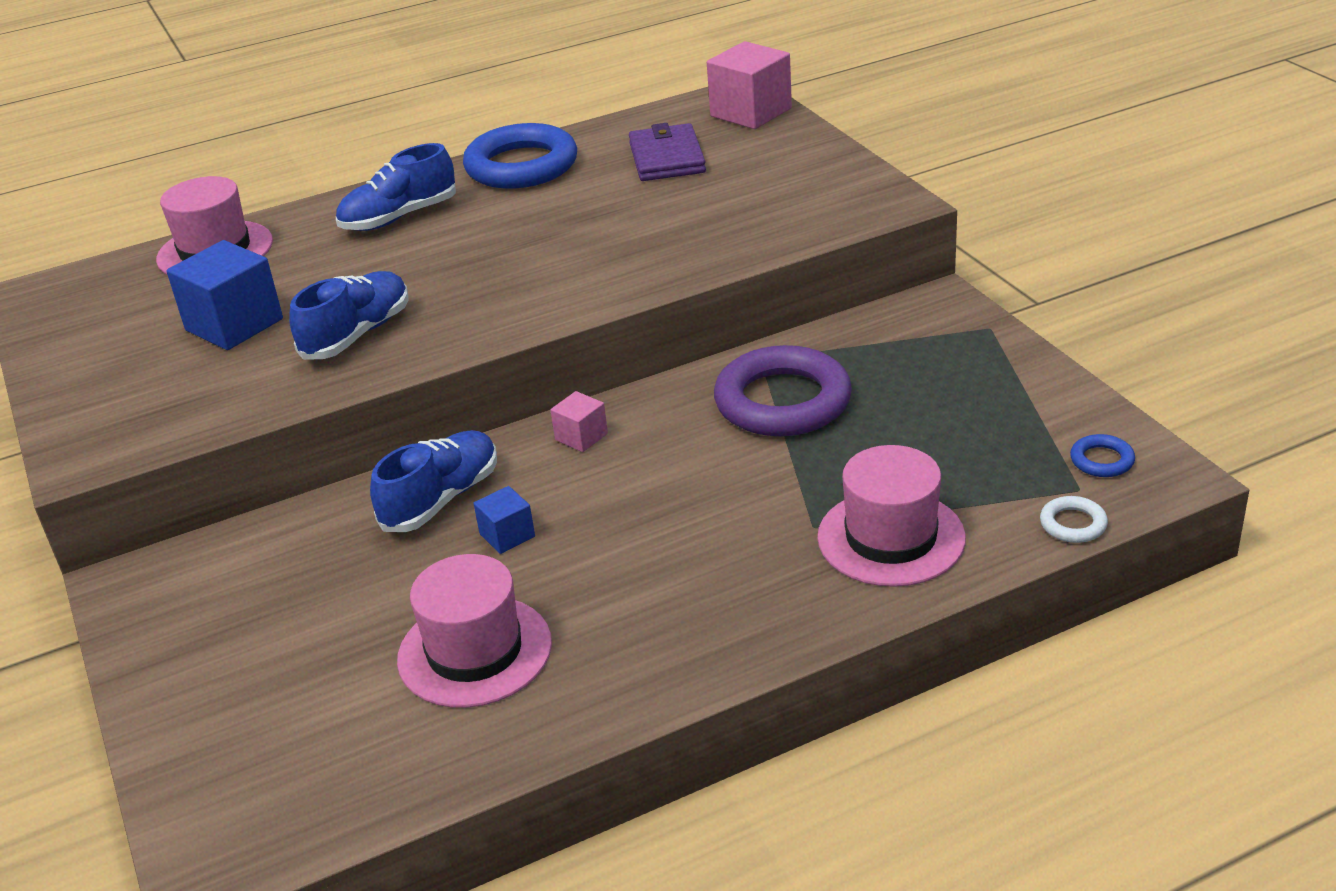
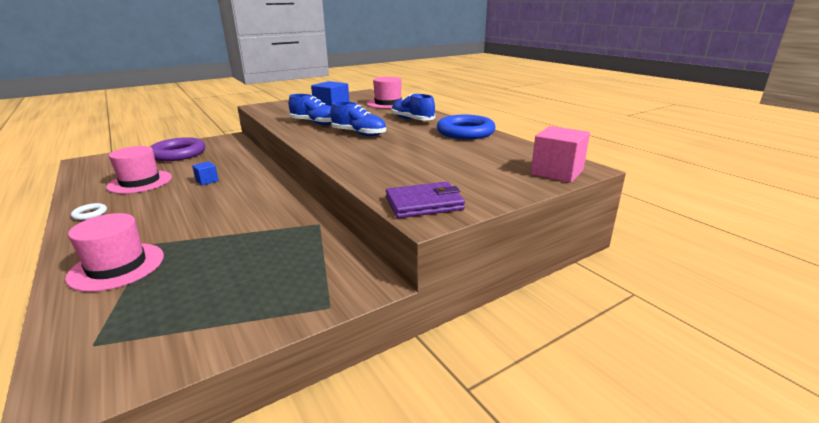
camera: 80 degrees right, 10 degrees down
(441, 499) = (241, 169): blue shoe -> blue shoe (359, 134)
(581, 437) = (269, 188): pink cube -> none
(667, 158) = (482, 156): purple wallet -> purple wallet (424, 204)
(783, 401) = (272, 231): purple ring -> purple ring (178, 154)
(1073, 524) = (57, 339): white ring -> white ring (90, 214)
(1102, 460) = (116, 359): blue ring -> none

